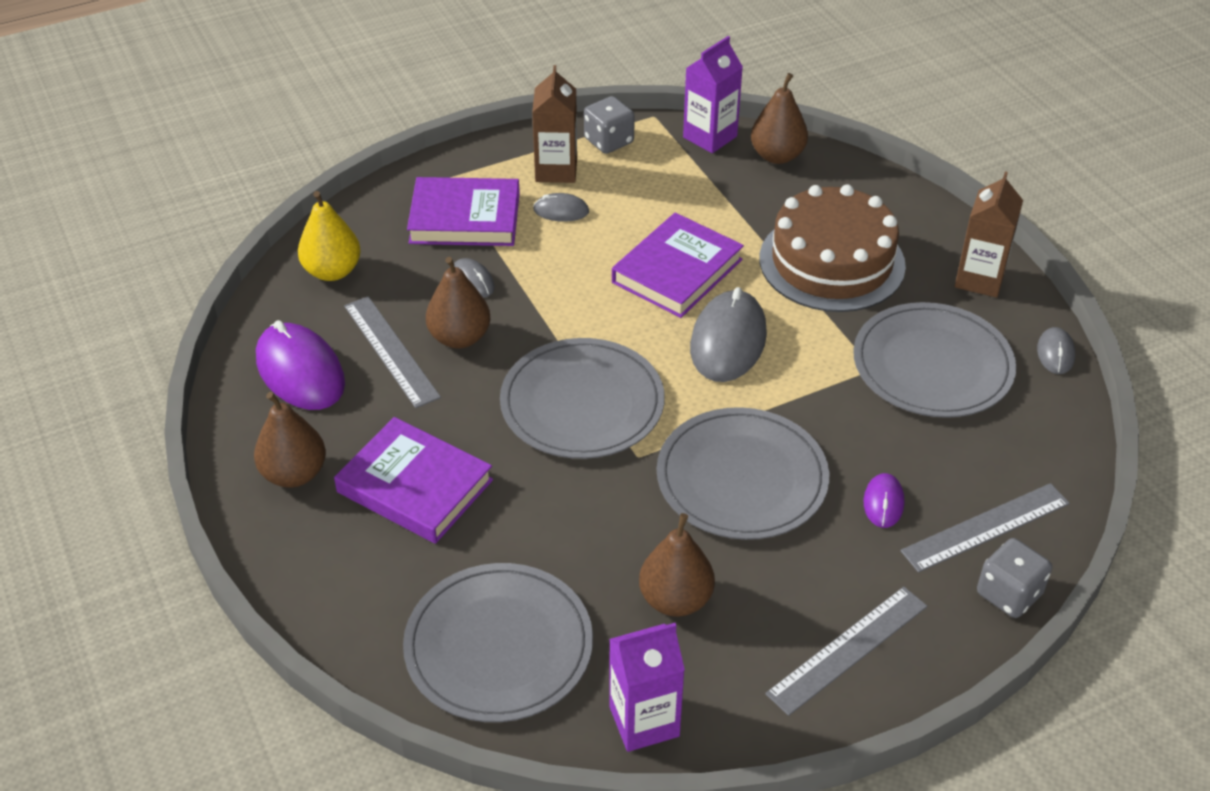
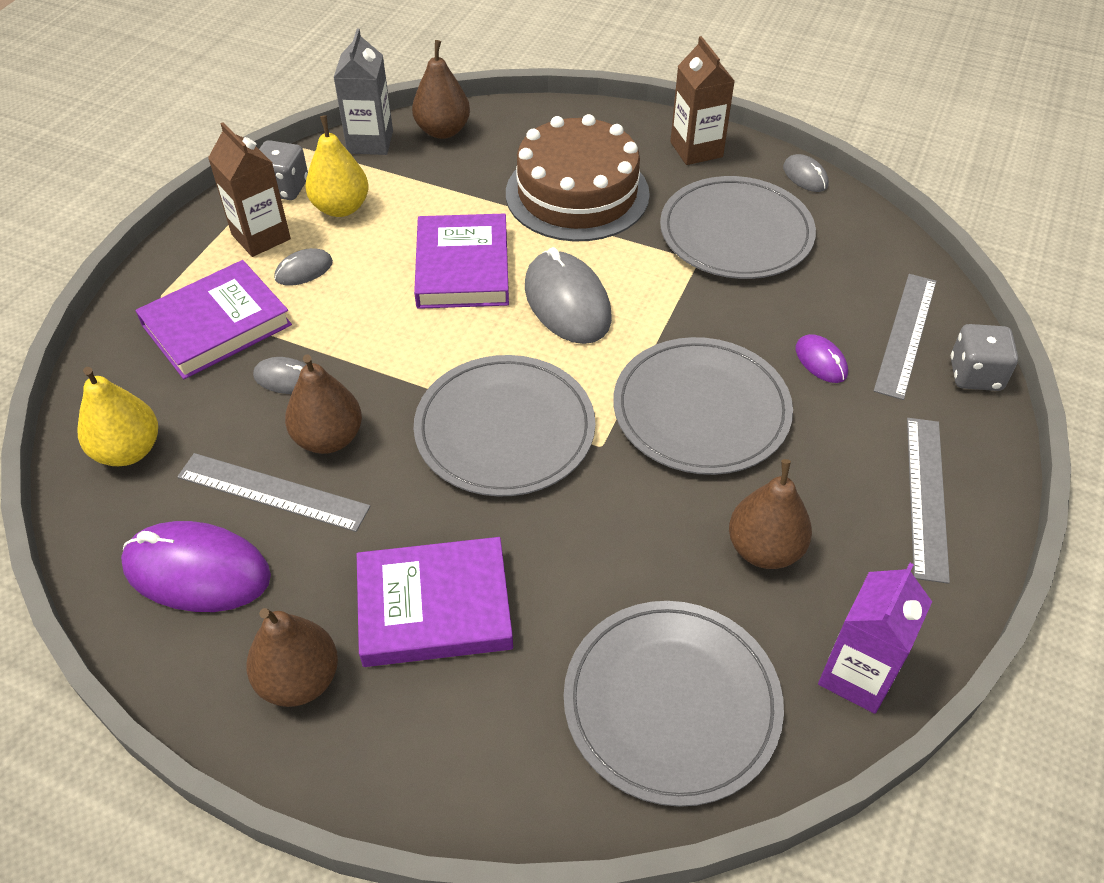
camera: 40 degrees left, 5 degrees up
(635, 178) = (341, 208): none -> yellow pear
(710, 137) = (370, 142): purple carton -> grey carton

